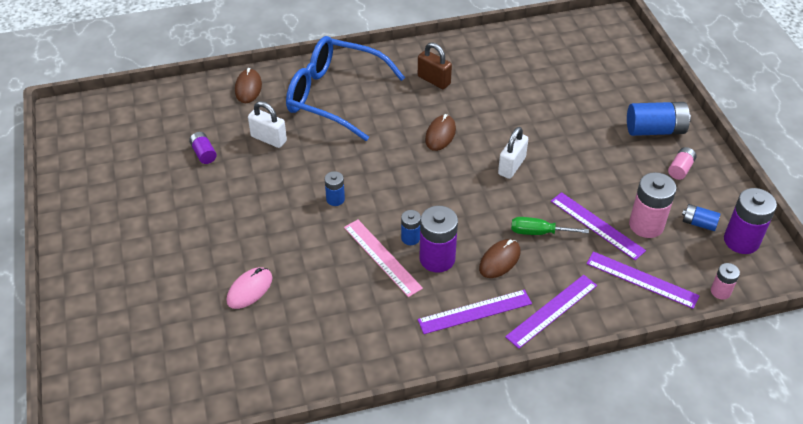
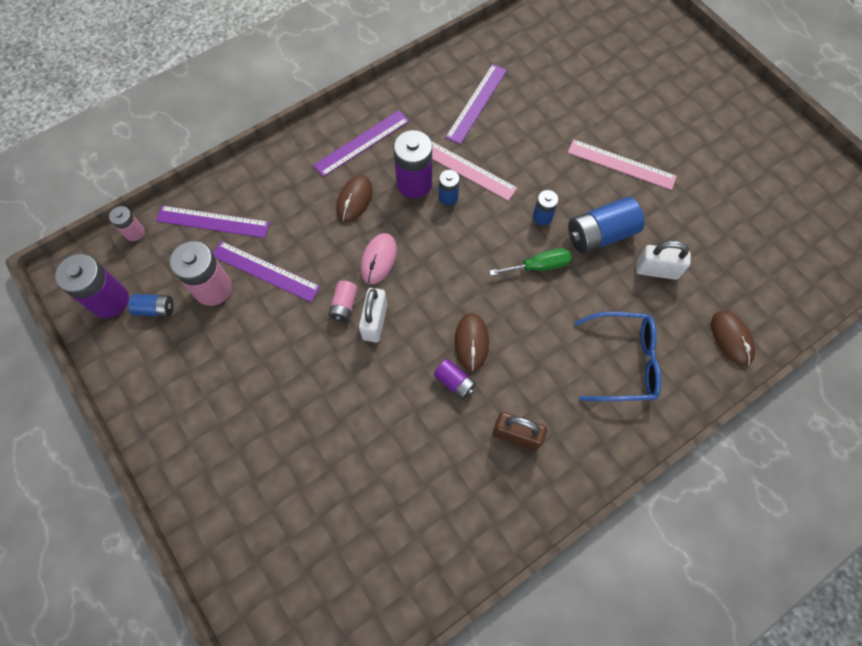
camera: 160 degrees right, 20 degrees up
(204, 153) = (709, 228): purple battery -> purple battery (454, 382)
(237, 219) = (621, 164): none -> pink ruler
(249, 289) = (564, 104): pink mouse -> pink mouse (379, 259)
(335, 96) = (623, 362): blue glasses -> blue glasses, size x0.65
(538, 232) = (324, 243): green screwdriver -> green screwdriver (539, 266)
(551, 310) = (293, 164): purple ruler -> purple ruler (477, 103)
(655, 130) = (211, 442): blue battery -> blue battery (600, 235)
(680, 169) = (177, 384): pink battery -> pink battery (344, 305)

